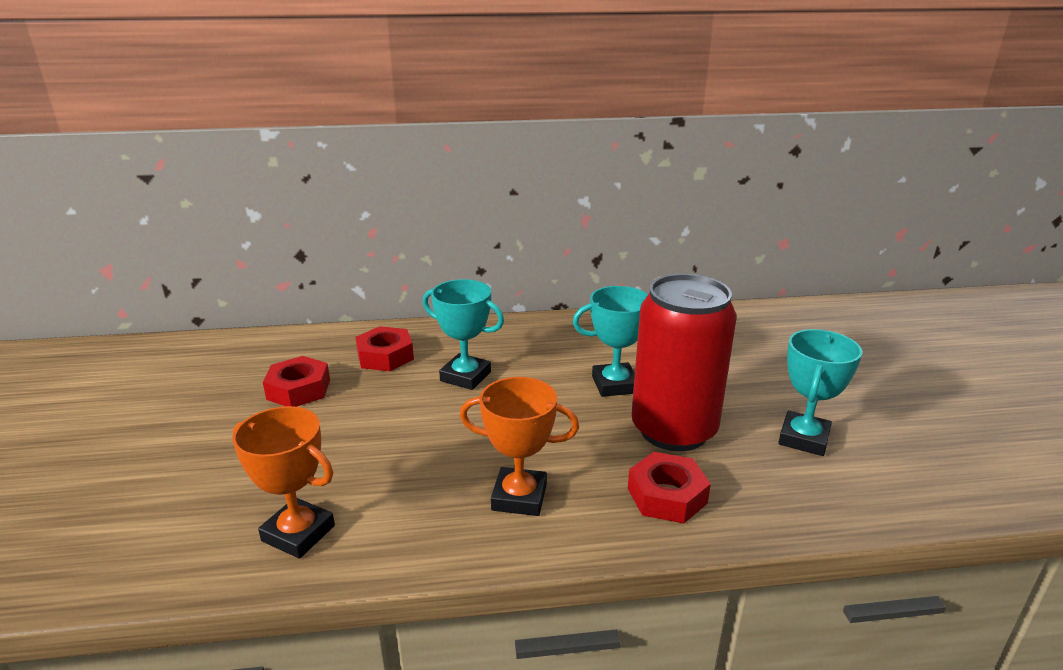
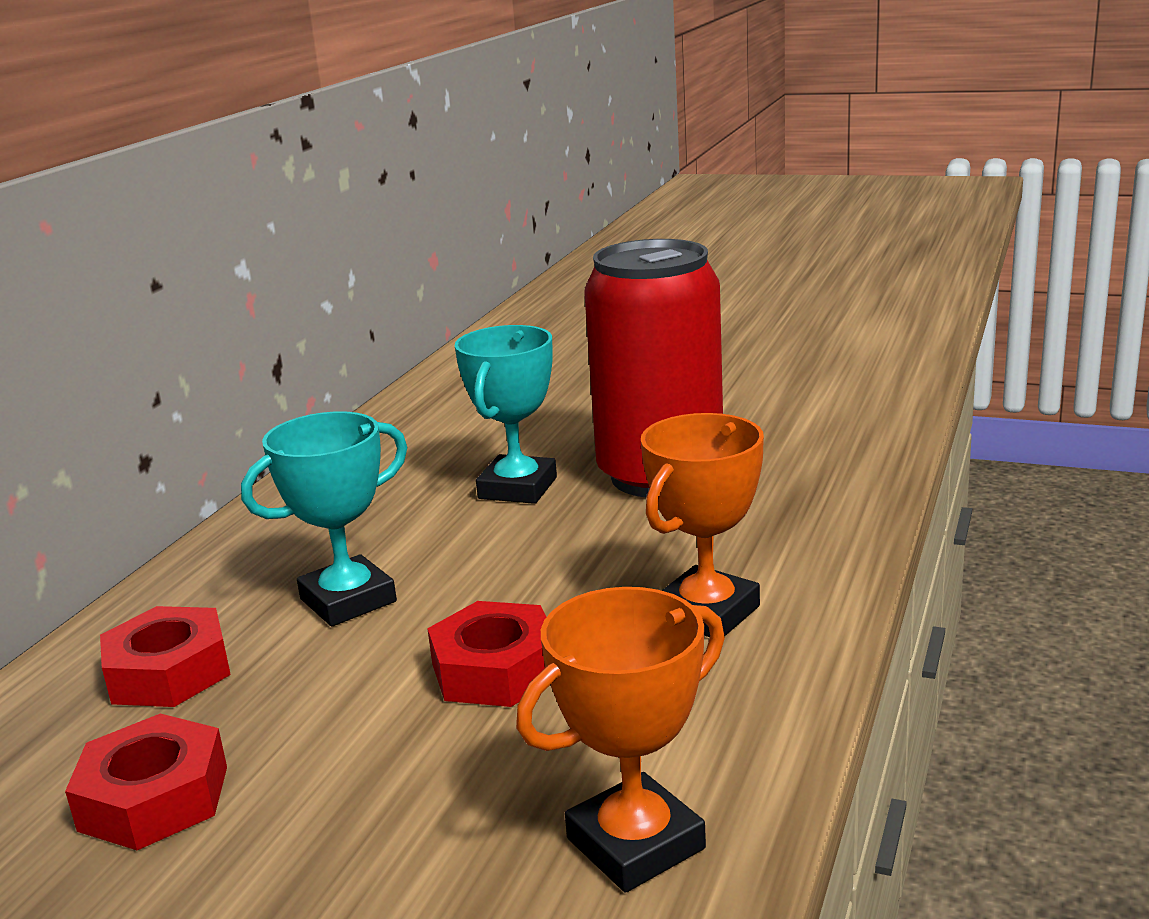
camera: 60 degrees left, 5 degrees down
(667, 495) = (785, 512): red nut -> red nut (495, 670)
(803, 438) = (747, 412): turquoise trophy -> none

